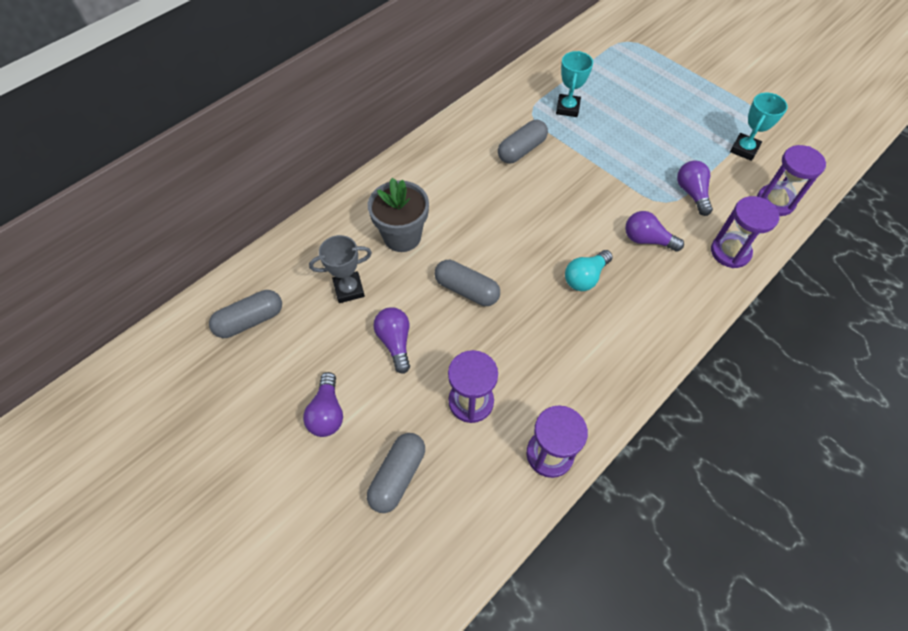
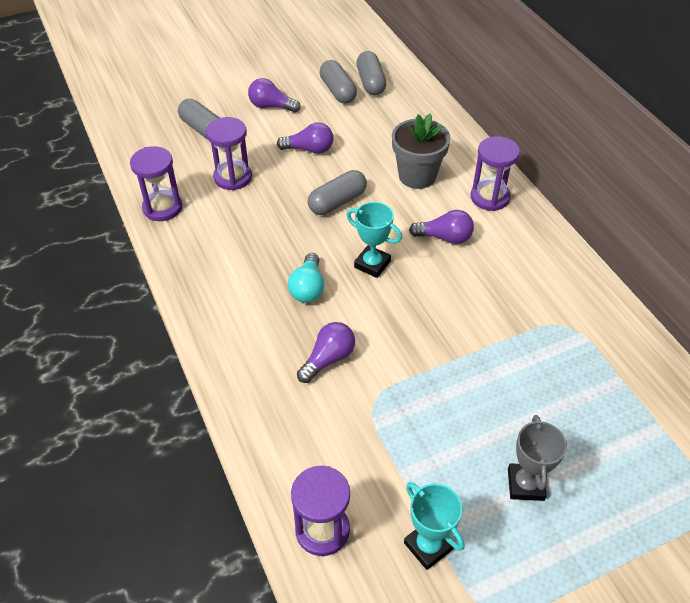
camera: 110 degrees right, 10 degrees down
(349, 289) = (374, 134): grey trophy -> grey trophy (525, 484)
(521, 150) = (503, 295): grey capsule -> grey capsule (338, 91)
(567, 108) = (566, 365): turquoise trophy -> turquoise trophy (372, 264)
(585, 277) = (308, 288): turquoise light bulb -> turquoise light bulb turned 150 degrees counterclockwise
(691, 193) = (375, 437): purple light bulb -> purple light bulb (445, 237)
(730, 252) = (274, 432): purple hourglass -> purple hourglass (489, 197)

